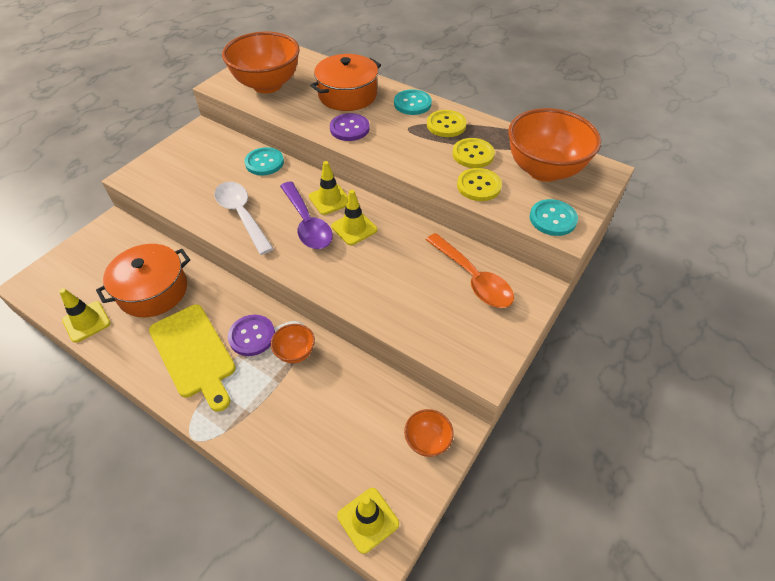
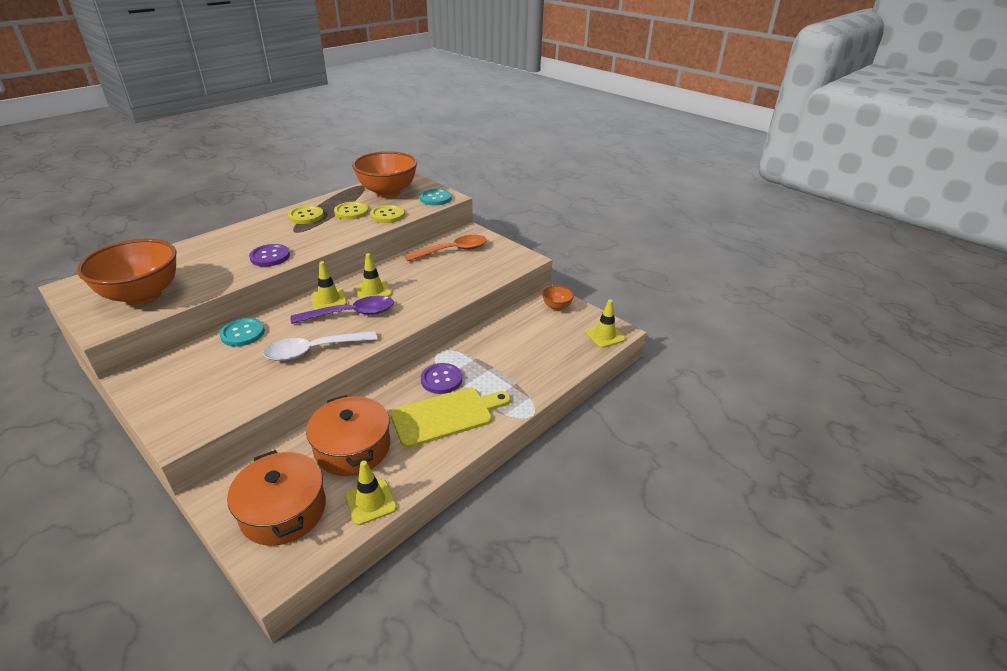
camera: 80 degrees left, 15 degrees down
(295, 353) = (468, 356): orange bowl -> none
(347, 95) = (215, 253): orange pot -> orange pot (283, 510)
(412, 103) = (262, 225): turquoise button -> none

